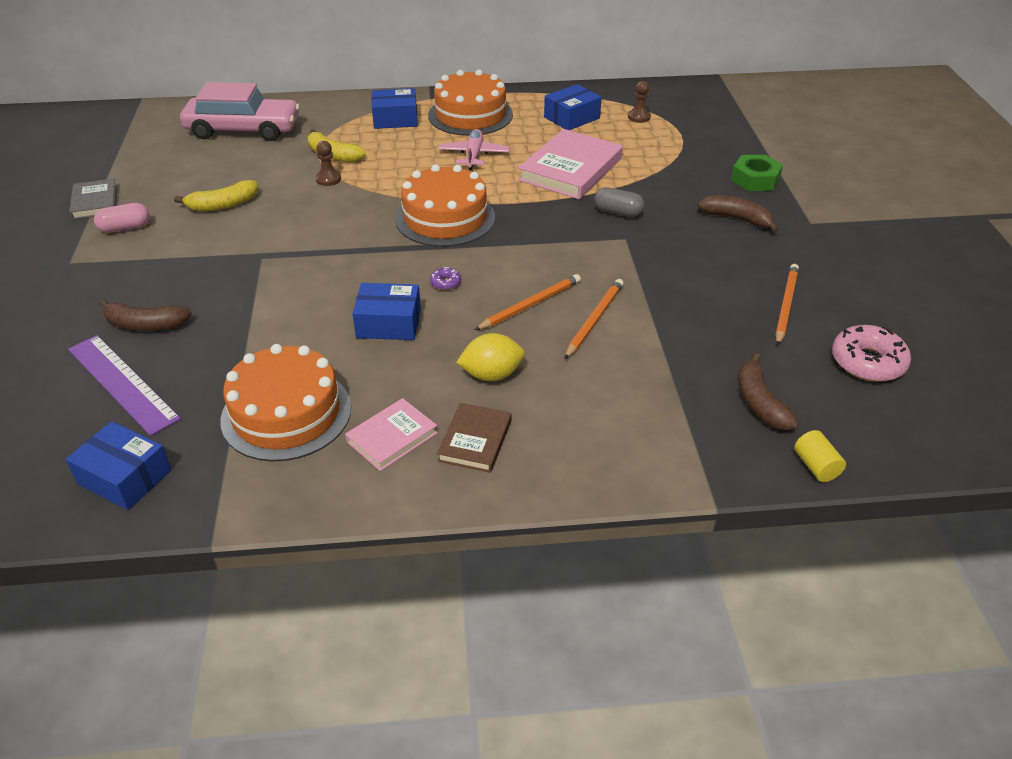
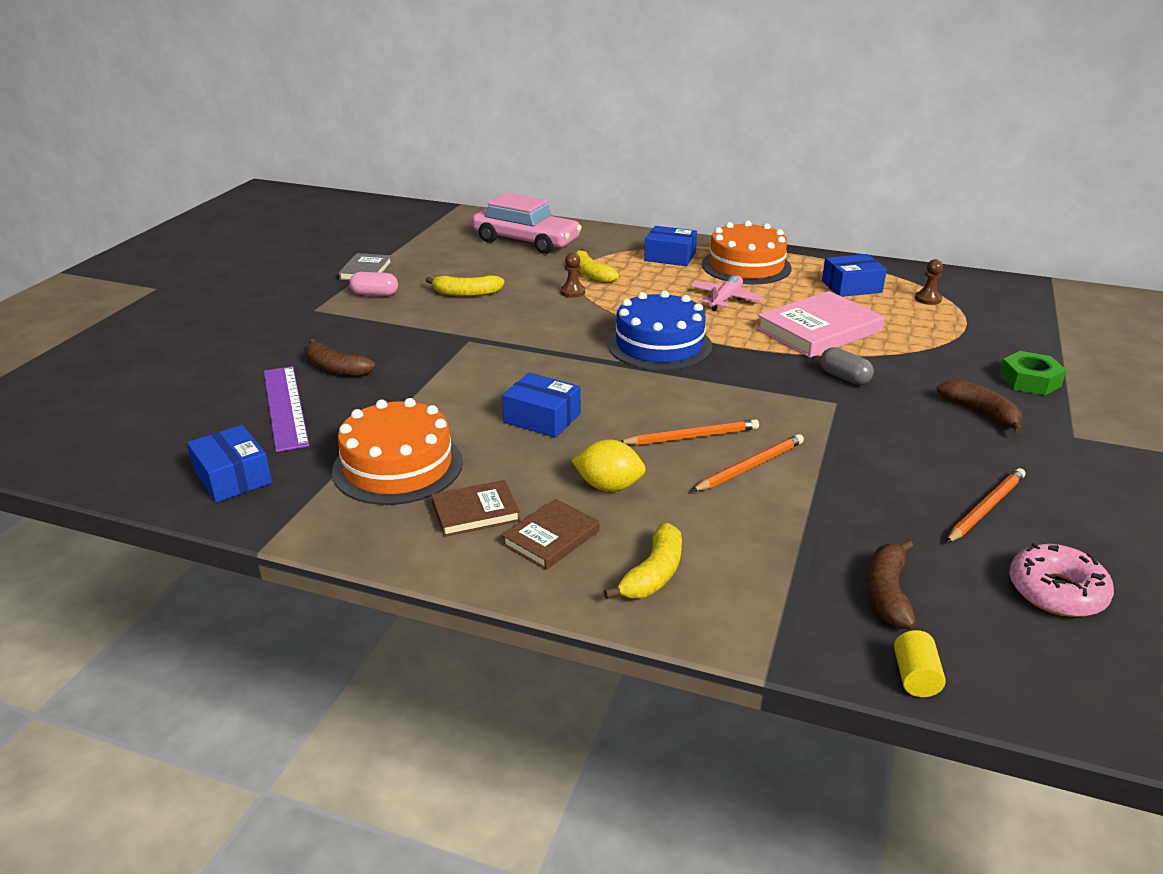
camera: 25 degrees right, 10 degrees down
(392, 437) = (475, 512): pink book -> brown book
(445, 218) = (659, 345): orange cake -> blue cake
(445, 283) = (620, 398): purple donut -> none
(579, 446) = (653, 574): none -> yellow banana

